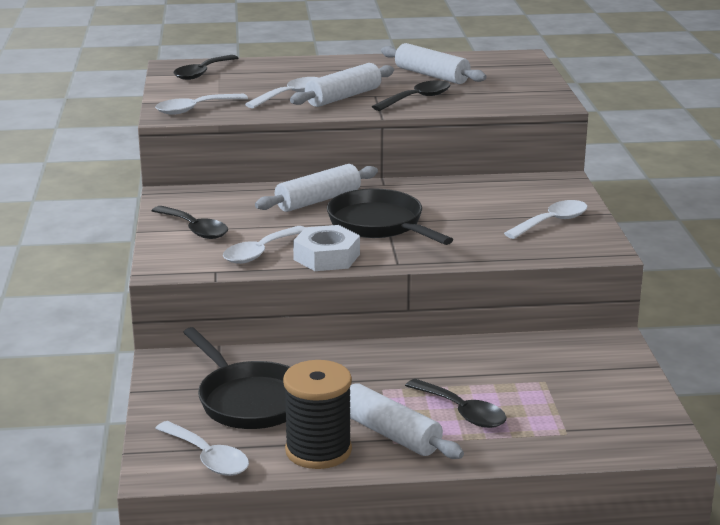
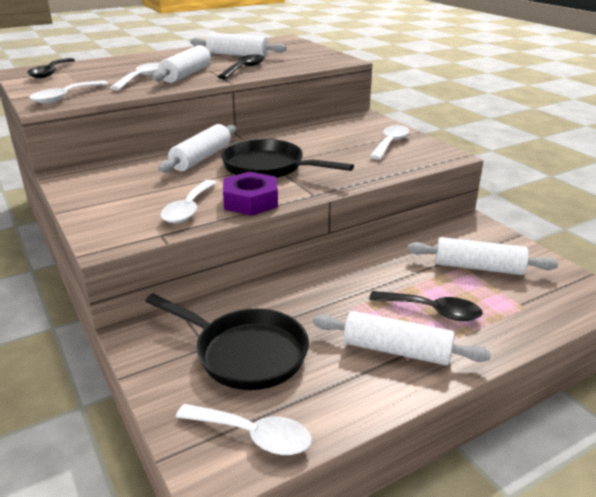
camera: 25 degrees left, 5 degrees up
(194, 229) = (111, 200): black spoon -> none
(318, 451) = (352, 389): black spool -> none
(327, 257) = (250, 201): white nut -> purple nut
(561, 386) = (478, 267): none -> white rolling pin

